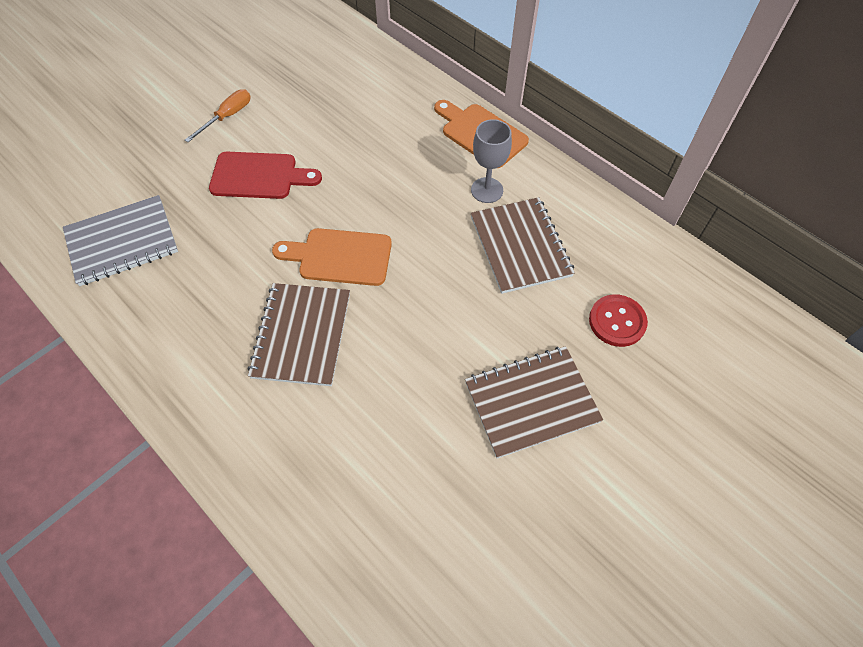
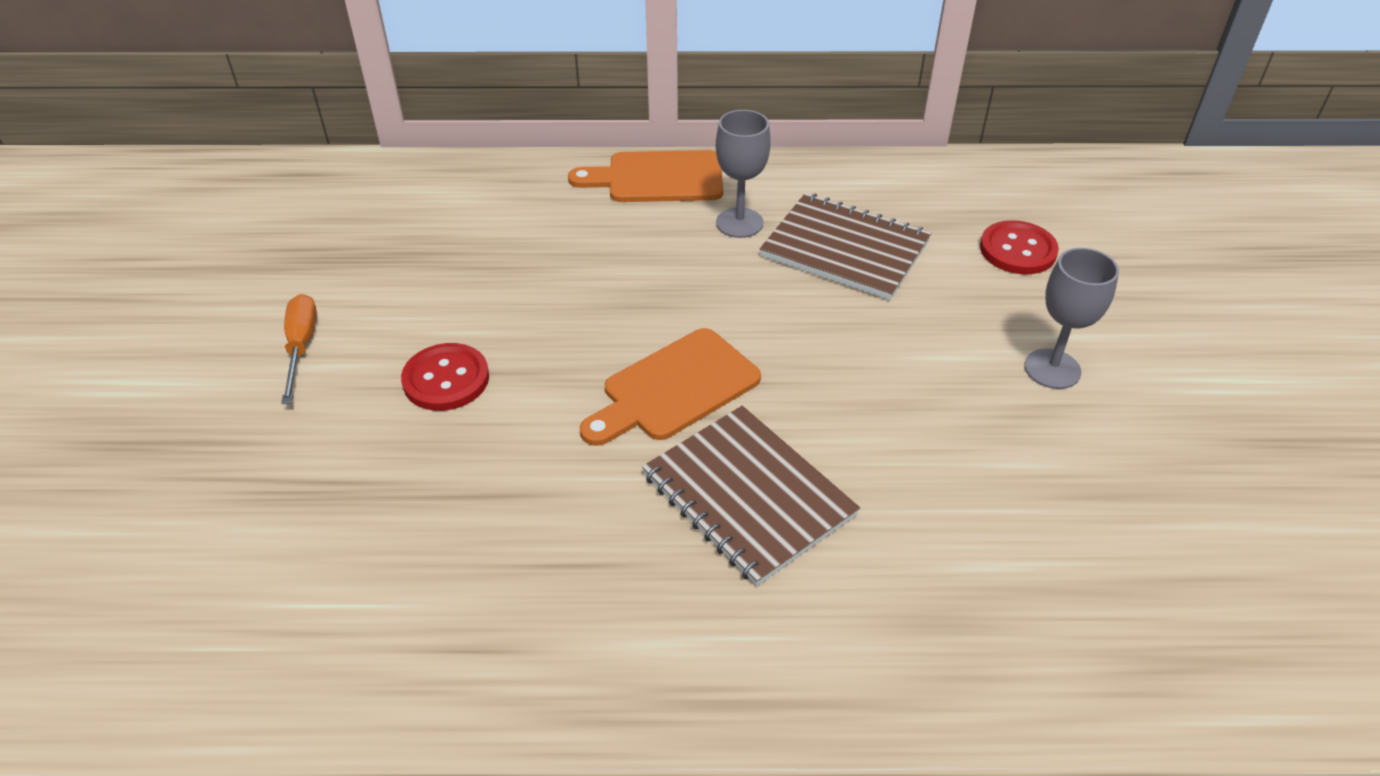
camera: 45 degrees left, 15 degrees down
(122, 242) = (346, 587): grey notebook -> none
(259, 176) = (446, 379): red cutting board -> red button
(531, 402) = (1052, 369): brown notebook -> grey goblet

